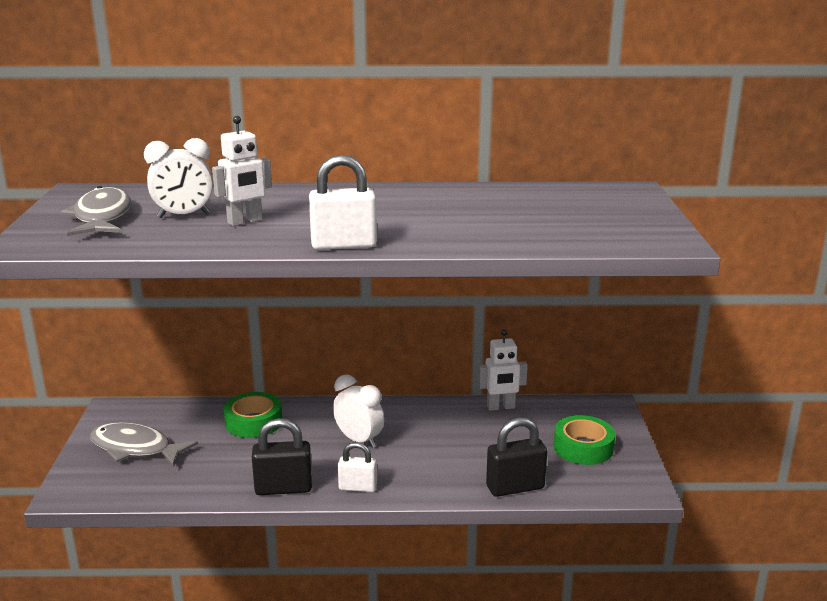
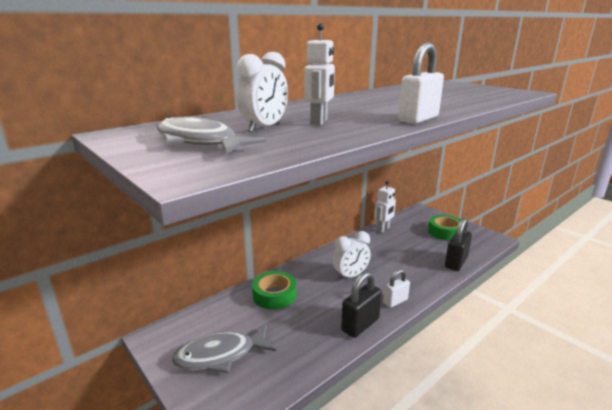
camera: 40 degrees left, 0 degrees up
(359, 440) = (350, 276): white clock -> white clock turned 150 degrees clockwise

